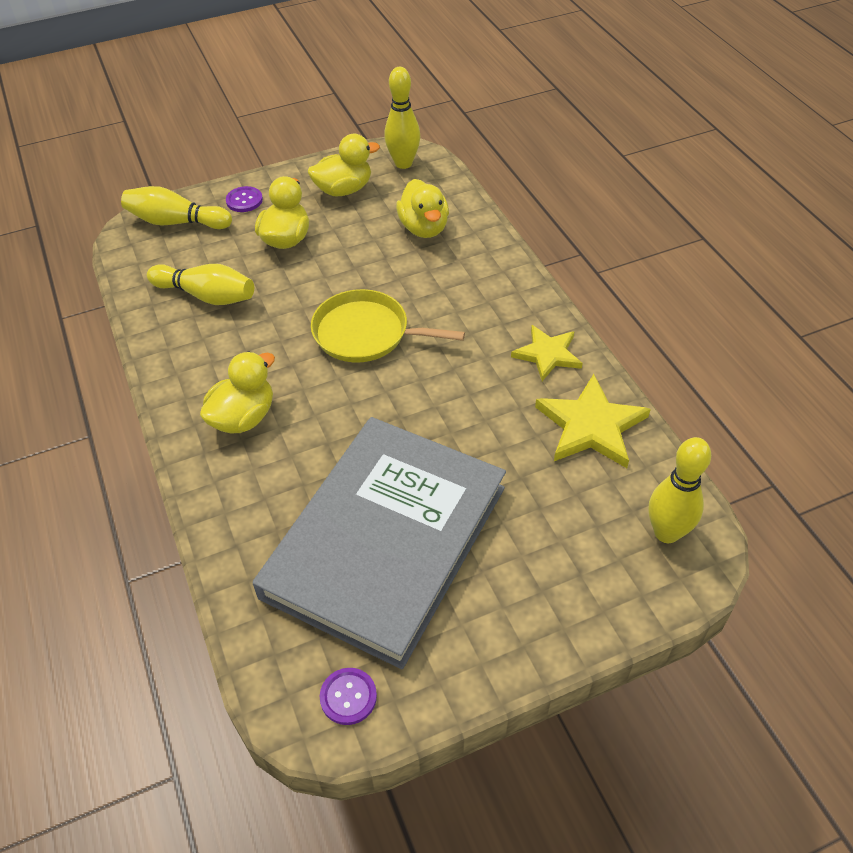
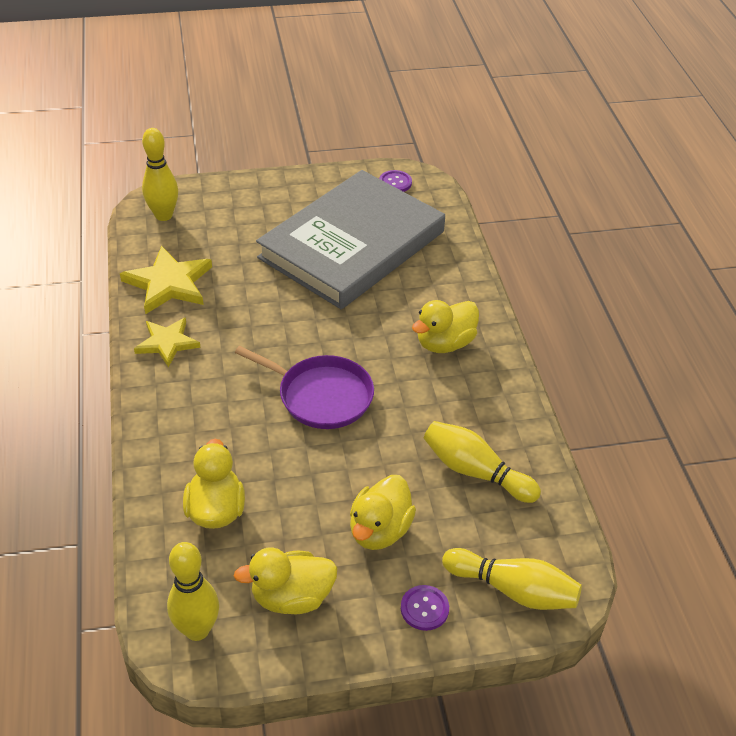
camera: 170 degrees left, 5 degrees down
(366, 333) = (321, 396): yellow pan -> purple pan

